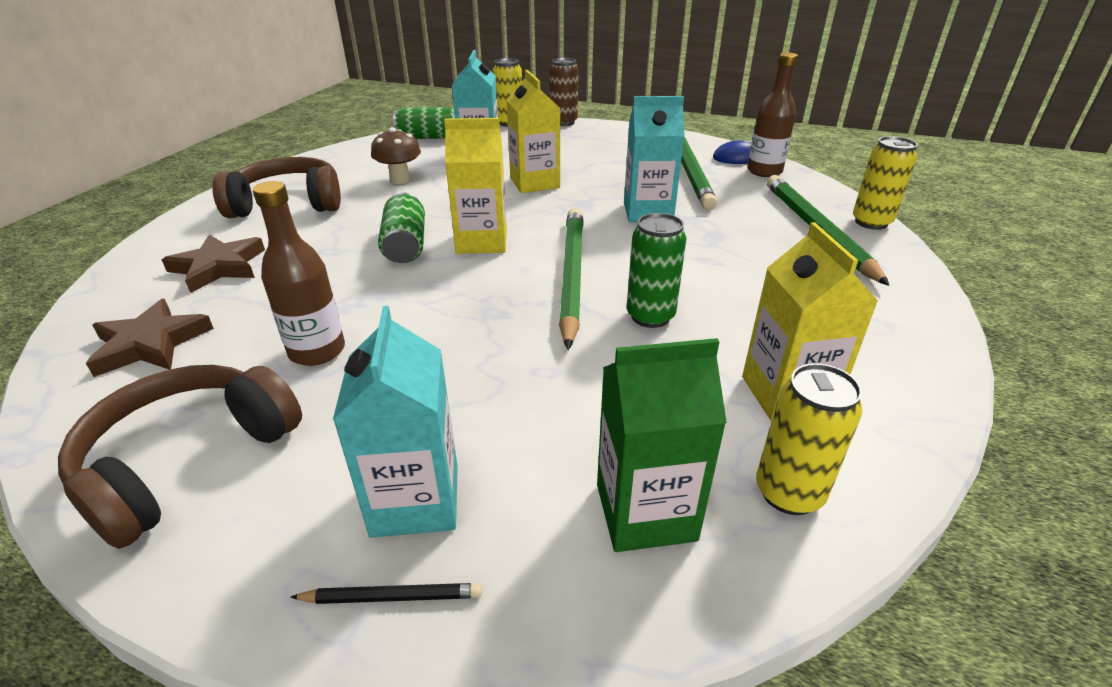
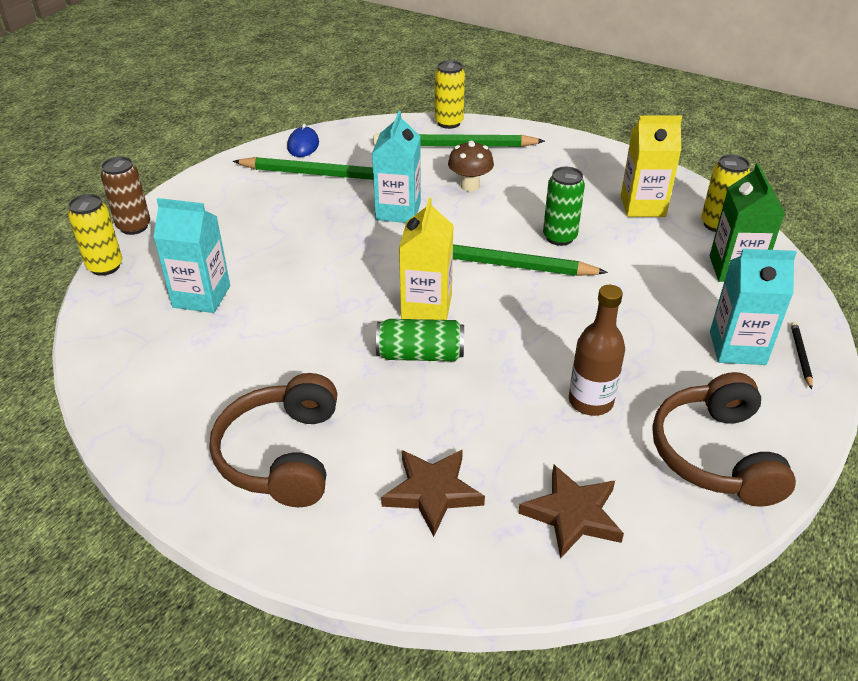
camera: 80 degrees left, 5 degrees up
(189, 461) = (716, 454): brown headphones -> brown headphones turned 45 degrees clockwise
(400, 179) = (250, 361): brown mushroom -> brown mushroom (470, 186)
(428, 137) = (114, 336): green can -> none
(534, 183) = (306, 265): yellow carton -> none
(764, 171) = (339, 140): brown bottle -> none

